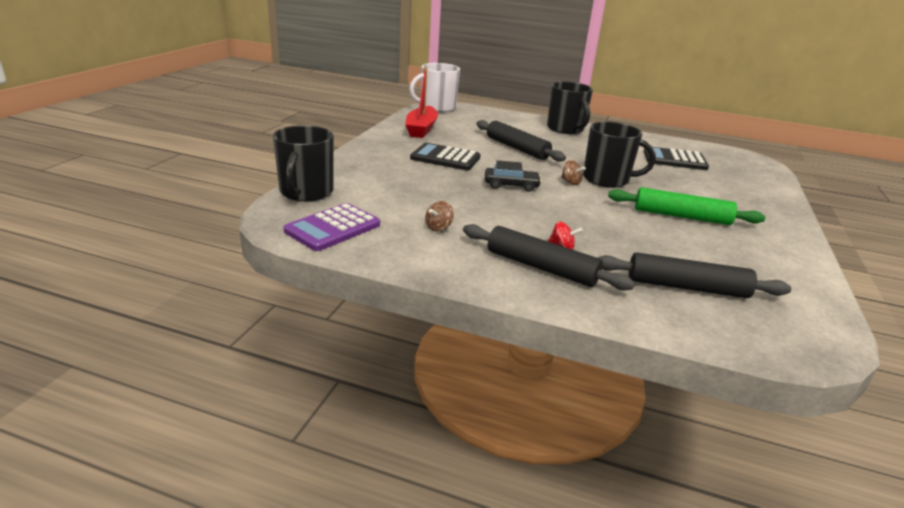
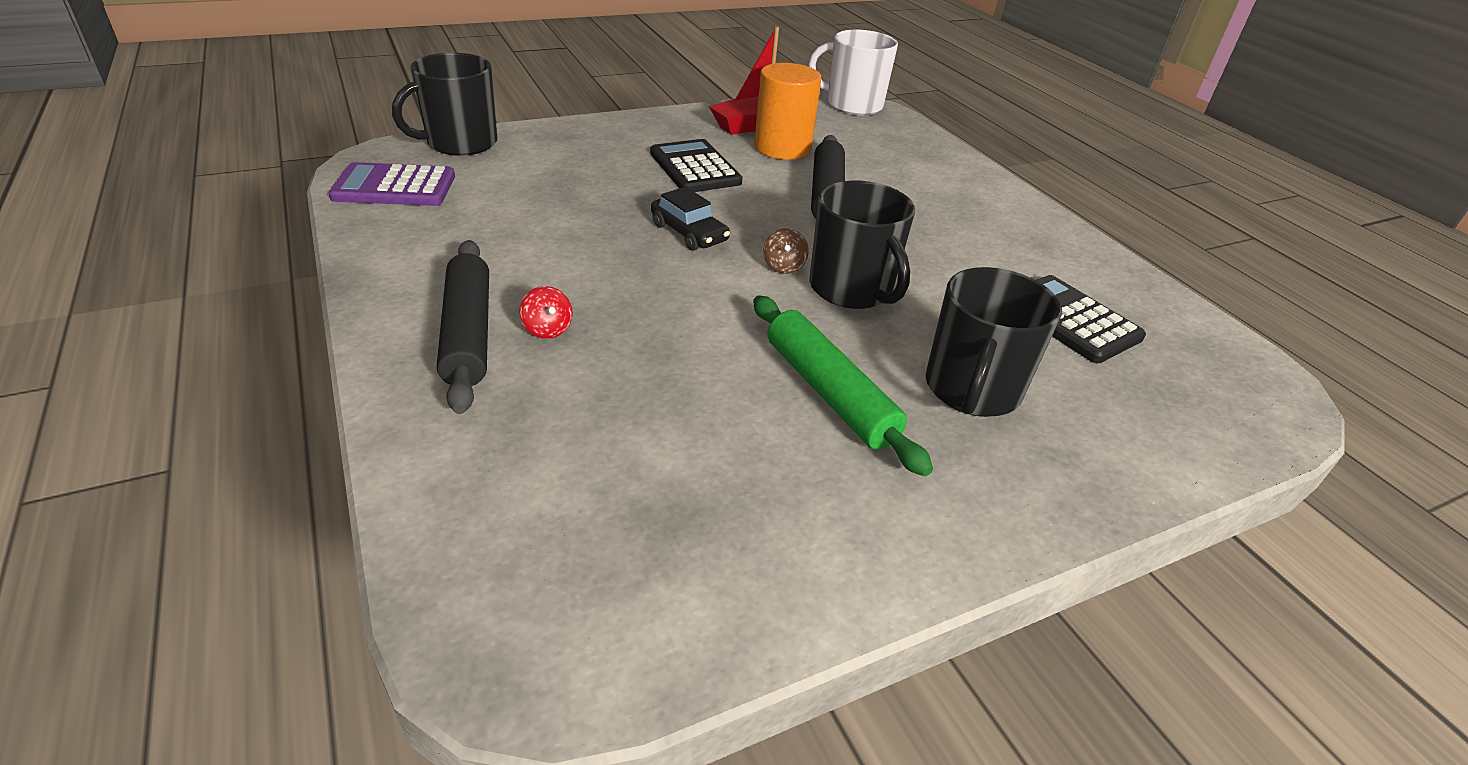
camera: 45 degrees right, 10 degrees up
(438, 227) = (484, 236): brown spinning top -> none
(456, 136) = (782, 148): none -> orange cylinder
(565, 129) = (985, 199): black mug -> black mug (972, 390)
(686, 287) = (565, 468): black rolling pin -> none

